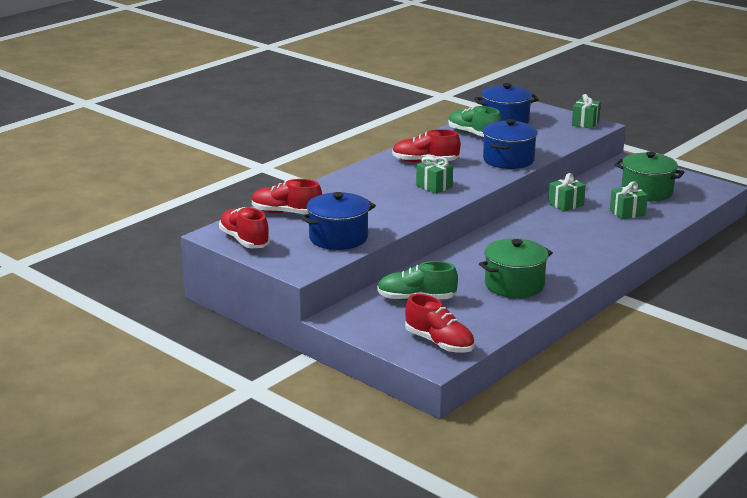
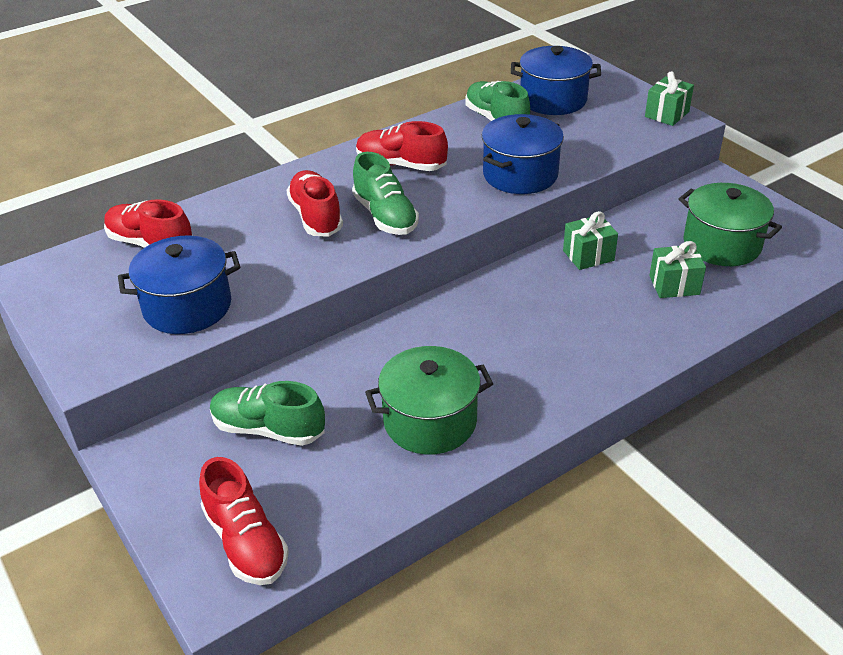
camera: 15 degrees right, 15 degrees up
(244, 240) = (57, 293): red shoe -> red shoe (316, 217)
(434, 186) = (385, 216): green gift -> green shoe

